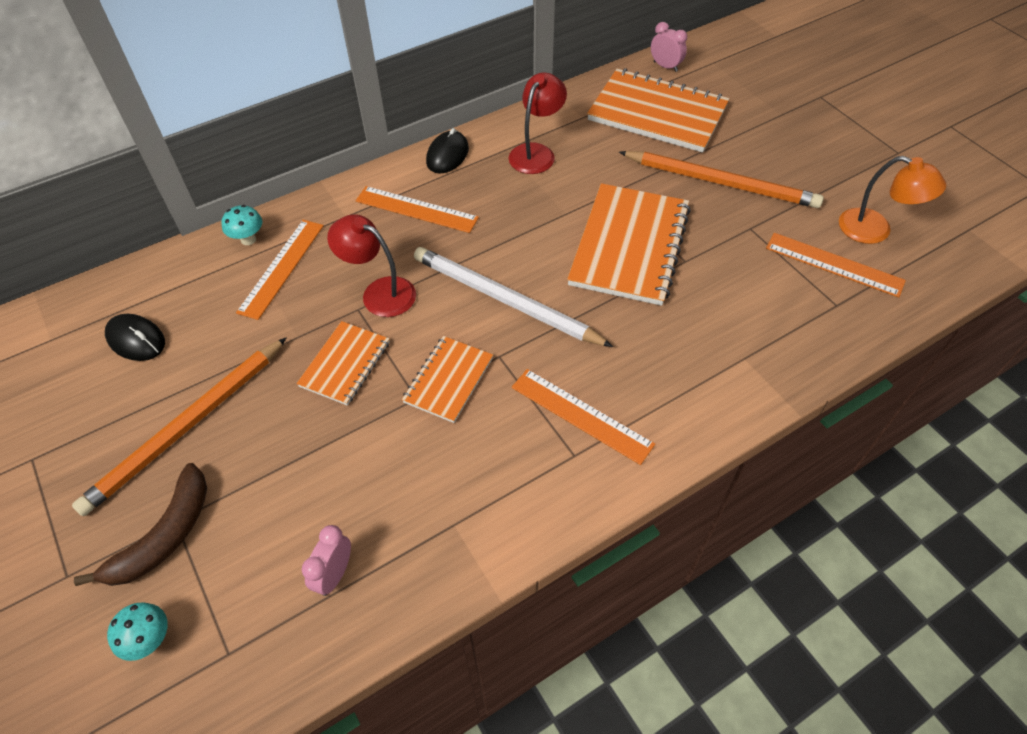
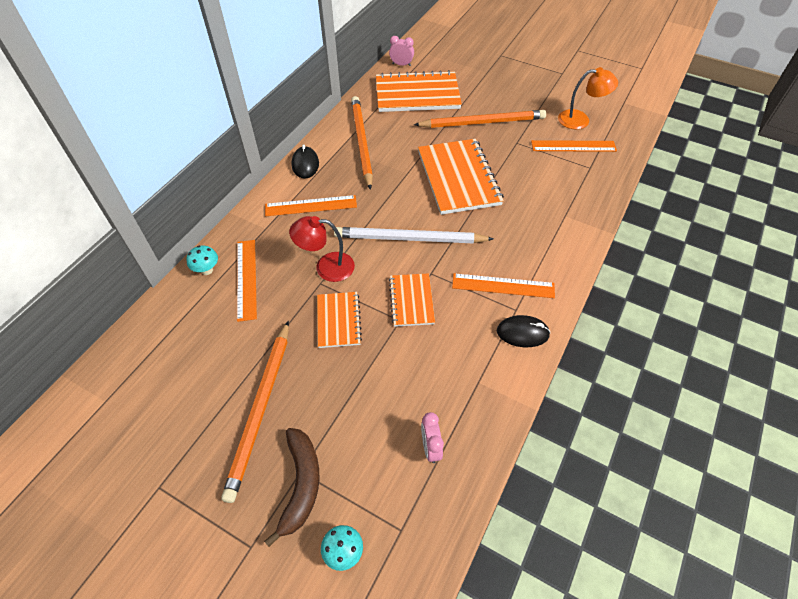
camera: 30 degrees left, 0 degrees up
(136, 340) = (175, 371): black mouse -> black mouse (522, 333)
(536, 152) = (361, 143): red lamp -> orange pencil

